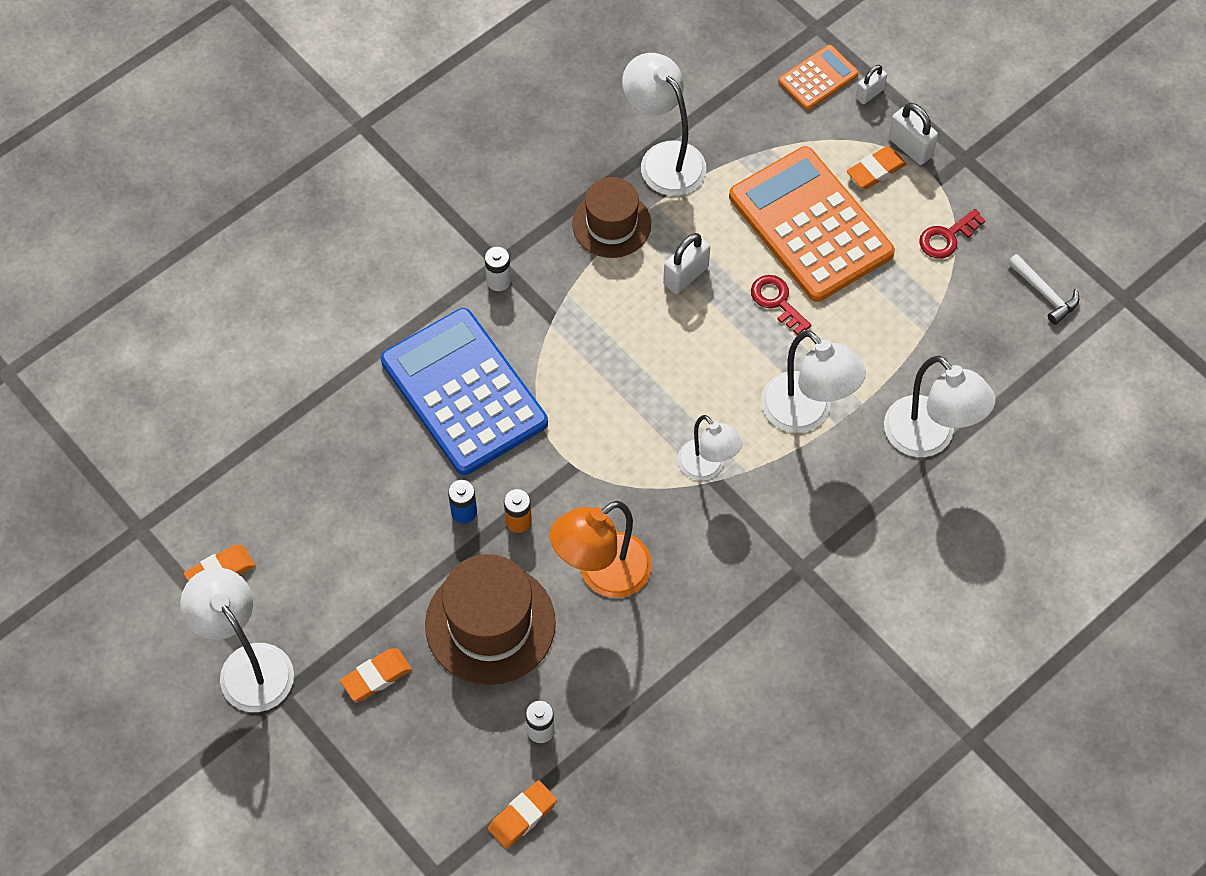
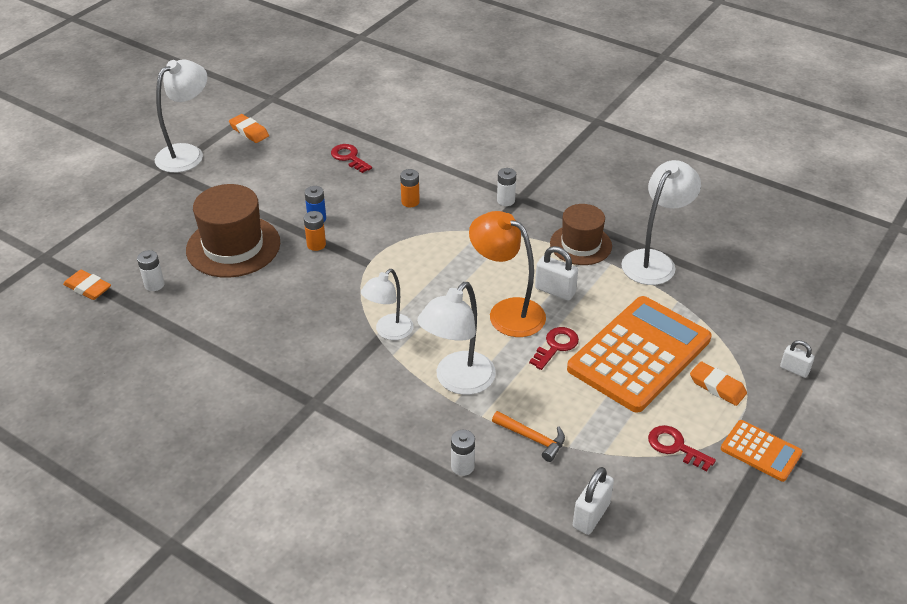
camera: 75 degrees right, 20 degrees down
(336, 448) = (349, 157): none -> red key
(376, 677) = (186, 205): orange eraser -> none
(464, 392) = (410, 202): blue calculator -> orange battery
(602, 574) = (283, 293): orange lamp -> orange lamp (507, 312)
(818, 78) = (787, 335): orange calculator -> orange calculator (760, 451)
(906, 363) = (532, 438): none -> orange hammer
(910, 147) = (755, 406): white padlock -> white padlock (591, 515)
(929, 438) = (462, 466): white lamp -> white battery
(1044, 293) = (652, 531): white hammer -> none

